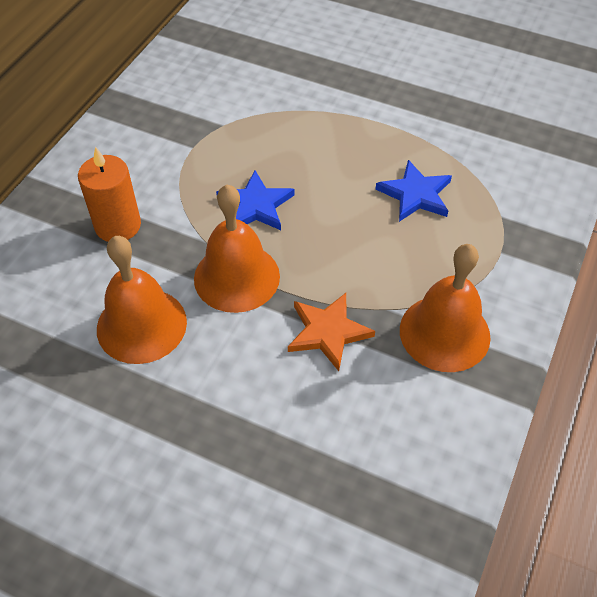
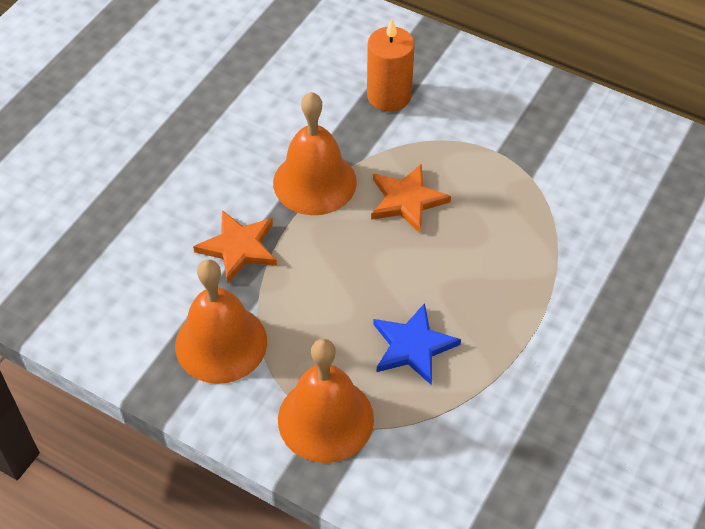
camera: 95 degrees right, 0 degrees up
(141, 325) = (270, 115): orange bell -> orange bell (325, 419)
(255, 206) = (406, 200): blue star -> orange star

